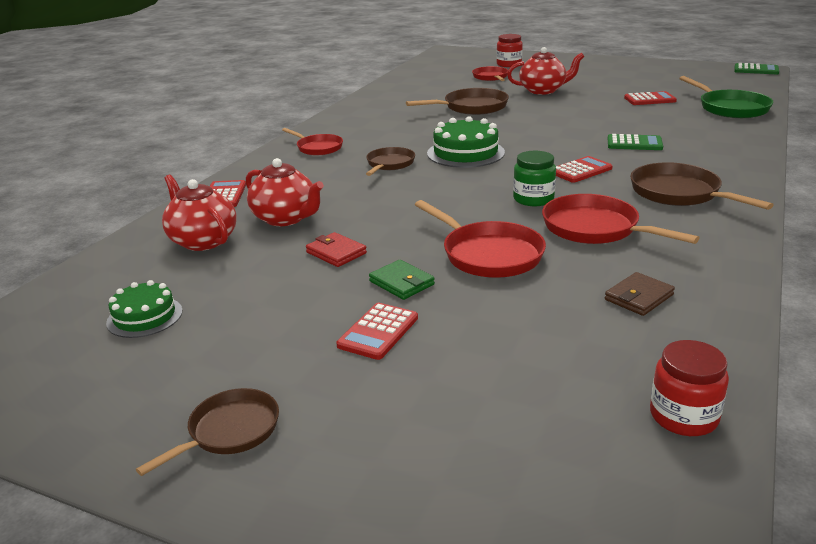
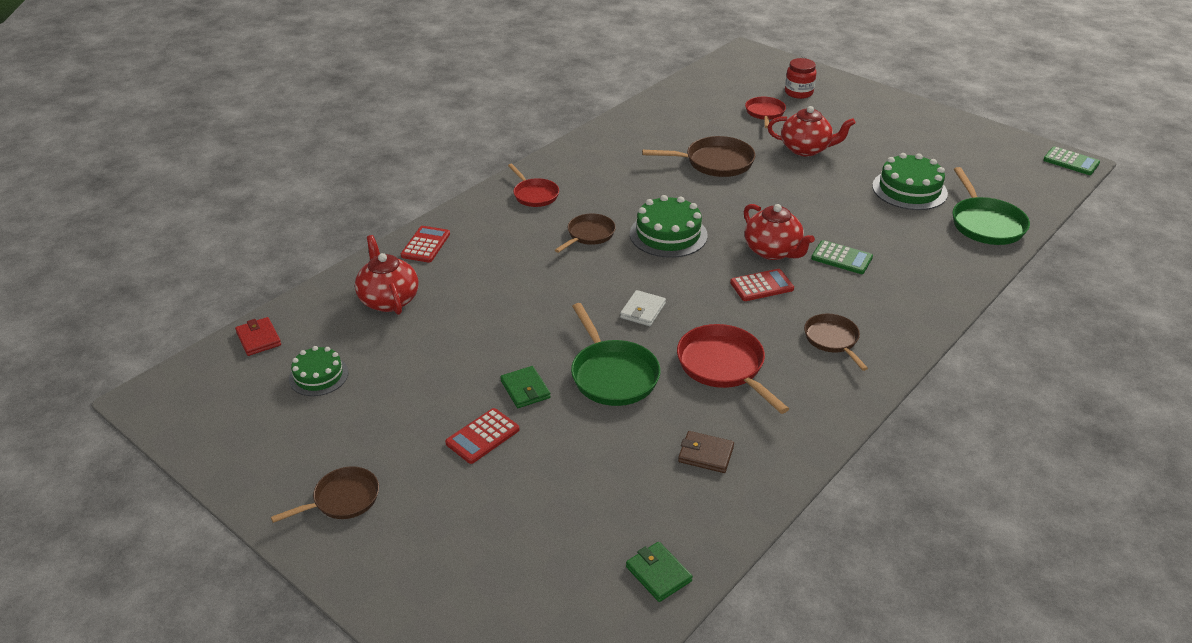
camera: 15 degrees right, 10 degrees up
(286, 218) = (466, 288): red teapot -> red teapot (773, 251)
(336, 253) = (489, 341): red wallet -> red wallet (258, 339)
(482, 204) = (642, 311): none -> white wallet
(488, 254) = (612, 374): red pan -> green pan
(533, 199) = (693, 315): green jar -> none
(638, 297) = (705, 454): brown wallet -> brown wallet turned 45 degrees clockwise
(649, 99) = (909, 189): red calculator -> green cake
(679, 193) = (833, 340): brown pan -> brown pan, size x0.64
(683, 416) = (658, 574): red jar -> green wallet

